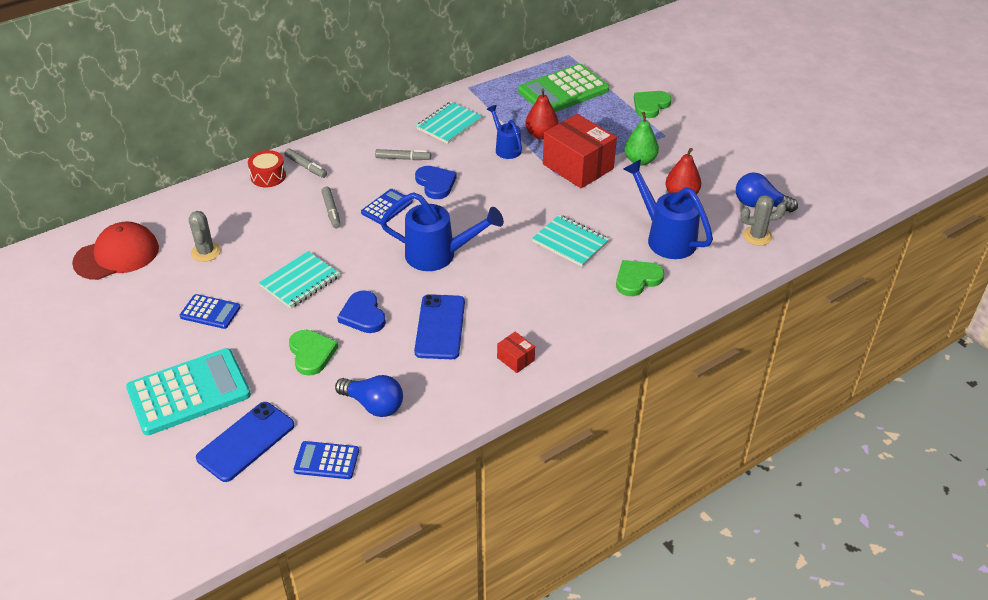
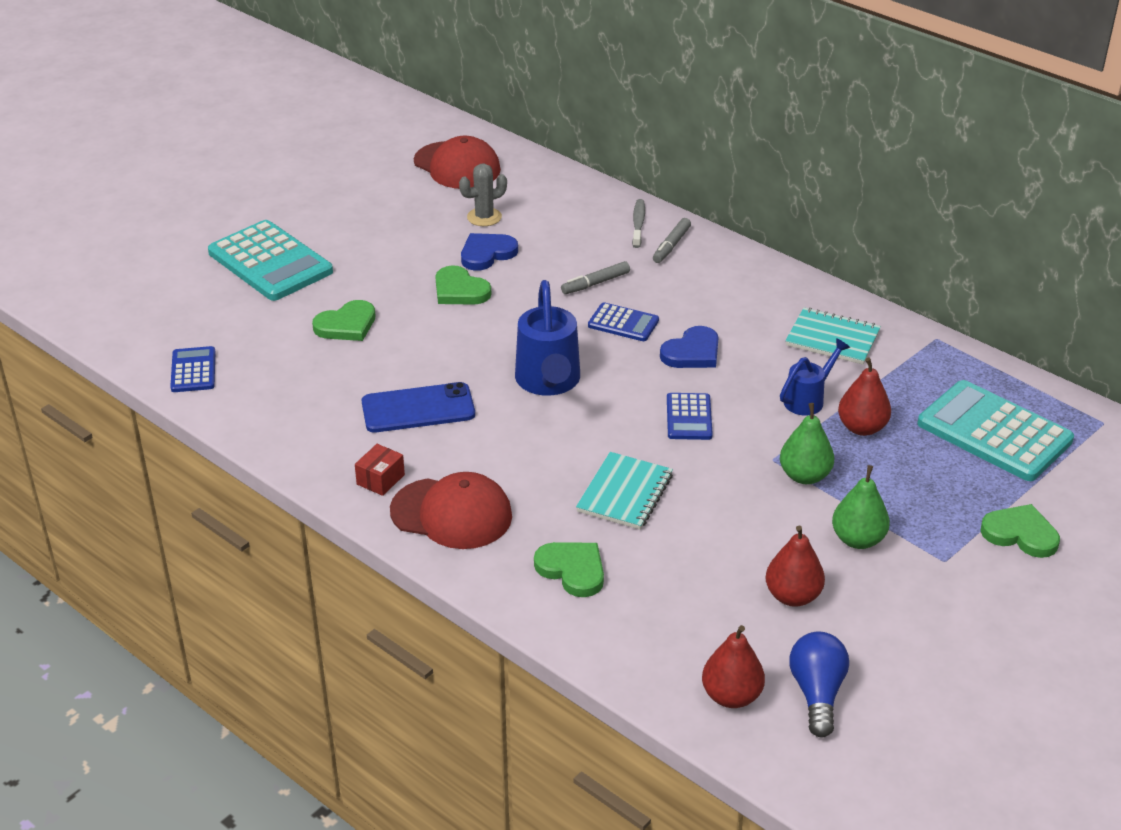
camera: 75 degrees right, 5 degrees down
(210, 312) = (390, 244): blue calculator -> blue calculator (689, 417)
(246, 441) = (210, 313): blue phone -> none
(268, 176) = (638, 224): red drum -> grey toothbrush
(300, 282) = (460, 290): turquoise notebook -> green heart
(363, 315) = (420, 347): blue heart -> blue heart (487, 254)
(374, 405) = (279, 385): blue light bulb -> none
(403, 158) = (731, 315): grey marker -> none
(563, 91) = (994, 432): green calculator -> turquoise calculator
(565, 327) = (452, 514): none -> red cap
(578, 166) = (804, 476): red box -> green pear
(665, 237) = (680, 589): blue watering can -> none
(757, 236) = (731, 696): grey cactus -> red pear

